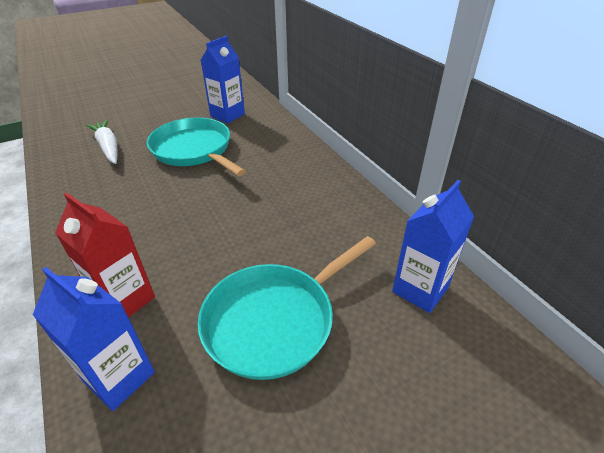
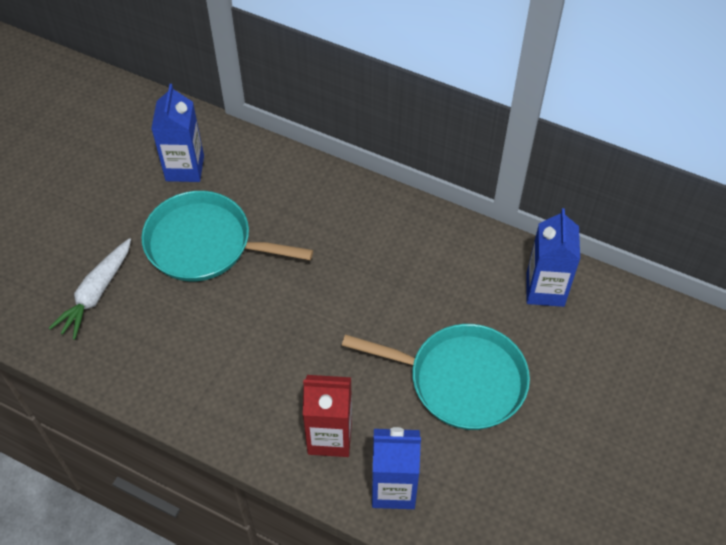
camera: 35 degrees left, 15 degrees up
(108, 147) = (96, 293): white carrot -> white carrot turned 90 degrees counterclockwise
(274, 320) = (461, 380): turquoise pan -> turquoise pan turned 90 degrees counterclockwise

